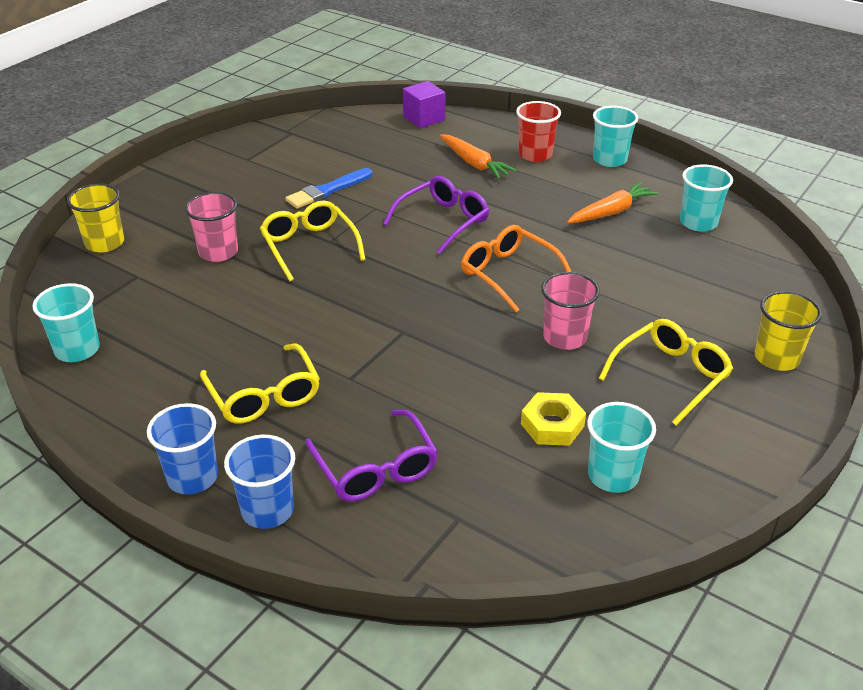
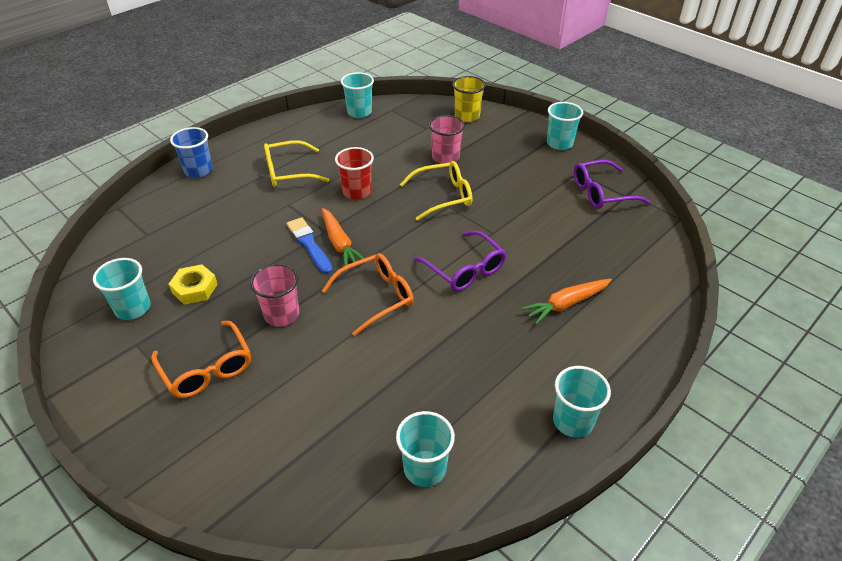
camera: 100 degrees right, 5 degrees up
(183, 171) = (559, 143): none -> turquoise cup
(192, 477) = (237, 148): blue cup -> none
(328, 190) = (524, 210): blue brush -> blue brush (309, 244)
(375, 468) = (204, 208): purple glasses -> purple glasses (601, 193)
(424, 118) = (663, 280): purple cube -> none
(535, 154) = (585, 355): red cup -> red cup (357, 191)
(611, 212) = (460, 393): orange carrot -> orange carrot (339, 243)
(671, 376) = (207, 369): yellow glasses -> orange glasses
(776, 358) = (189, 455): yellow cup -> none

